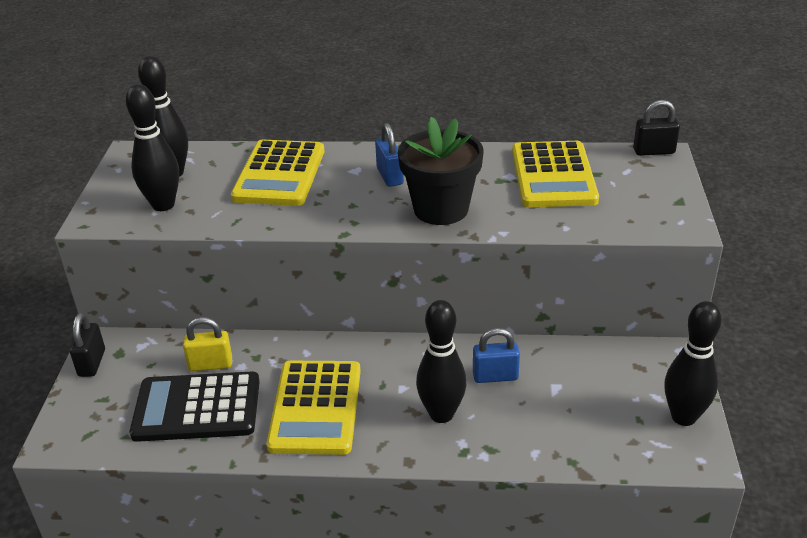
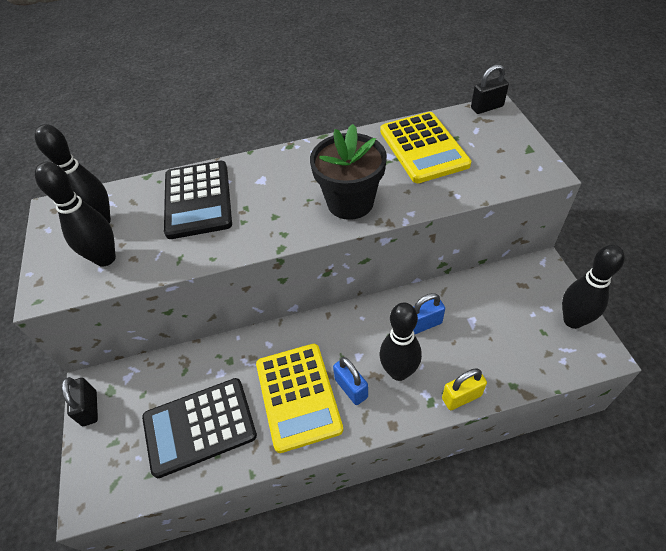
camera: 15 degrees left, 15 degrees up
(210, 364) = (194, 379): yellow padlock -> yellow padlock (461, 397)
(279, 174) = (198, 200): yellow calculator -> black calculator
(390, 176) = (293, 179): blue padlock -> blue padlock (351, 388)

